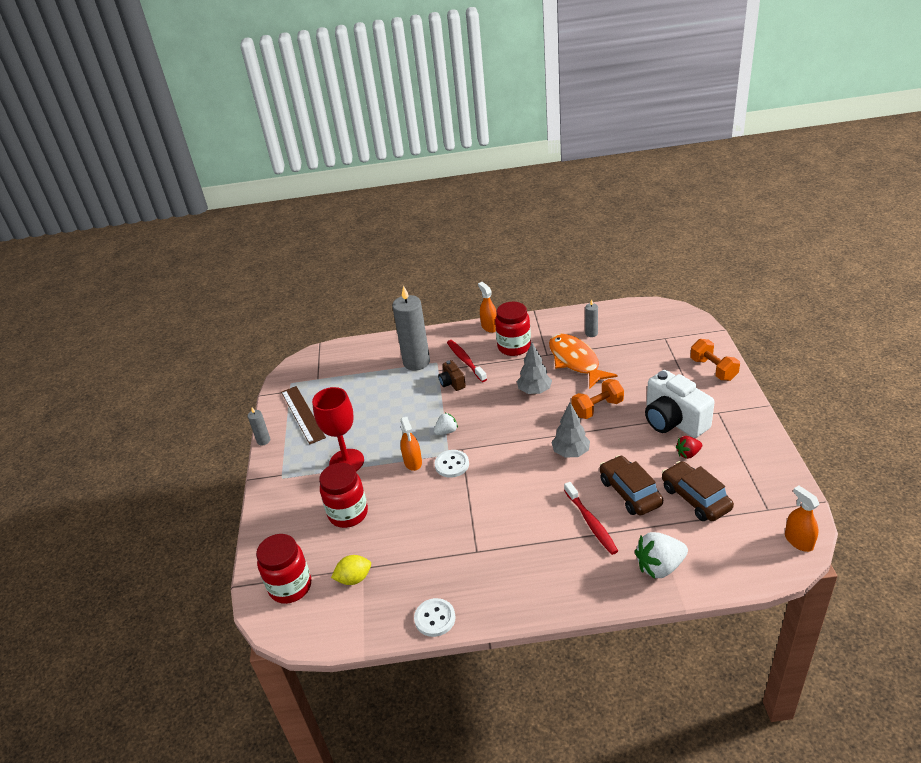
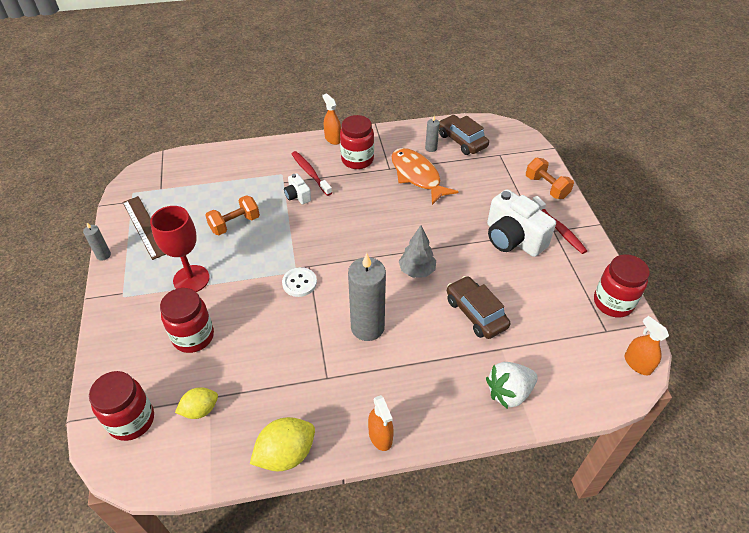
camera: 10 degrees left, 10 degrees up
(413, 462) = (260, 280): orange spray bottle -> orange spray bottle (380, 436)
(416, 362) = (261, 173): grey candle -> grey candle (367, 327)
(435, 618) = (286, 454): white button -> yellow lemon
(446, 431) = (293, 247): white strawberry -> none
(452, 383) = (297, 196): brown camera -> white camera
(534, 391) = (379, 206): grey tree -> none
(591, 523) = (440, 346): red toothbrush -> red toothbrush (559, 229)
(597, 408) = (440, 225): orange dumbbell -> orange dumbbell (235, 224)
(688, 454) = (528, 273): red strawberry -> none
(695, 498) = (538, 319): brown car -> brown car (462, 141)
(777, 482) = (613, 303): none -> red jar

